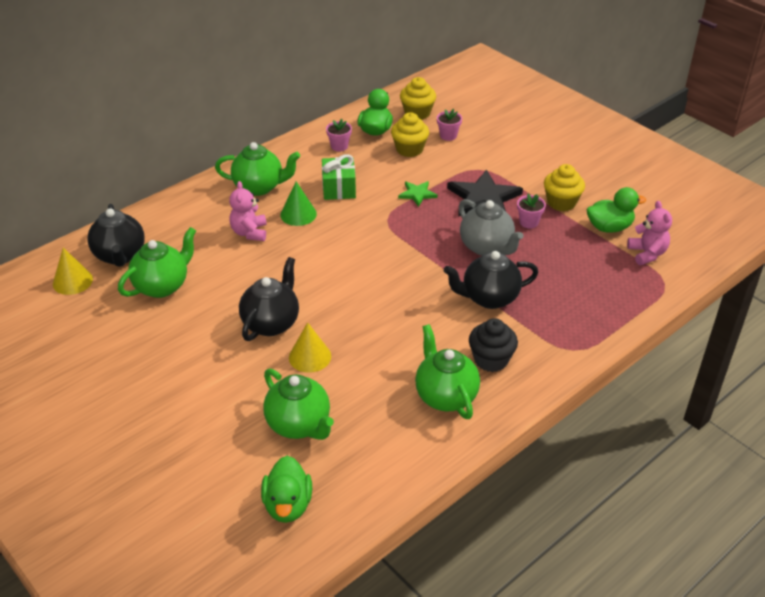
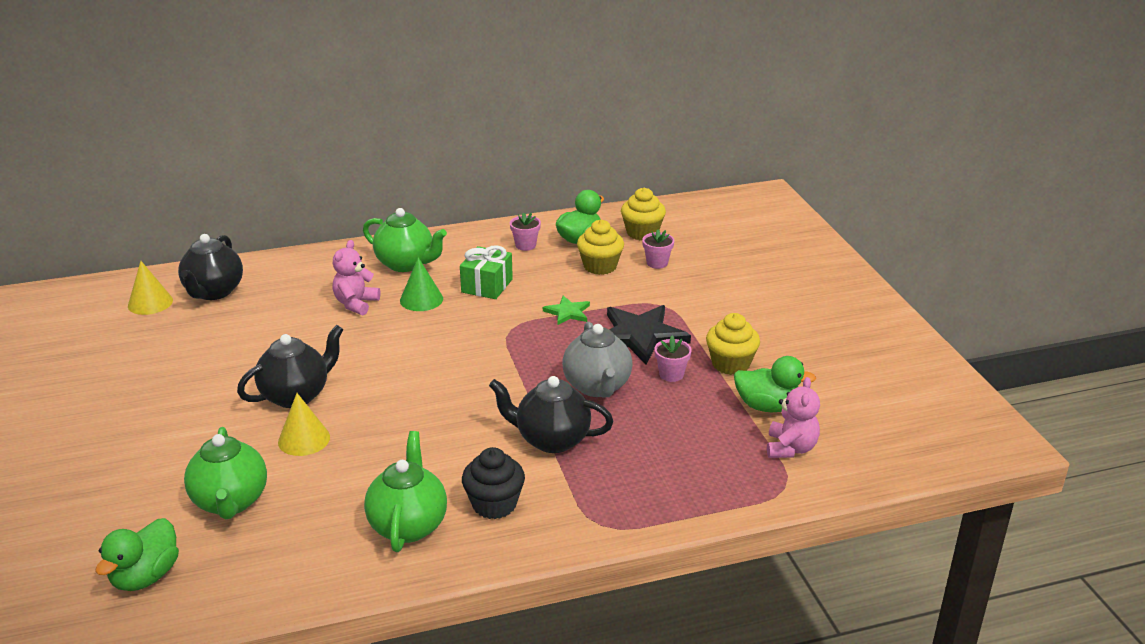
camera: 25 degrees right, 10 degrees down
(162, 286) = (226, 330): green teapot -> none

